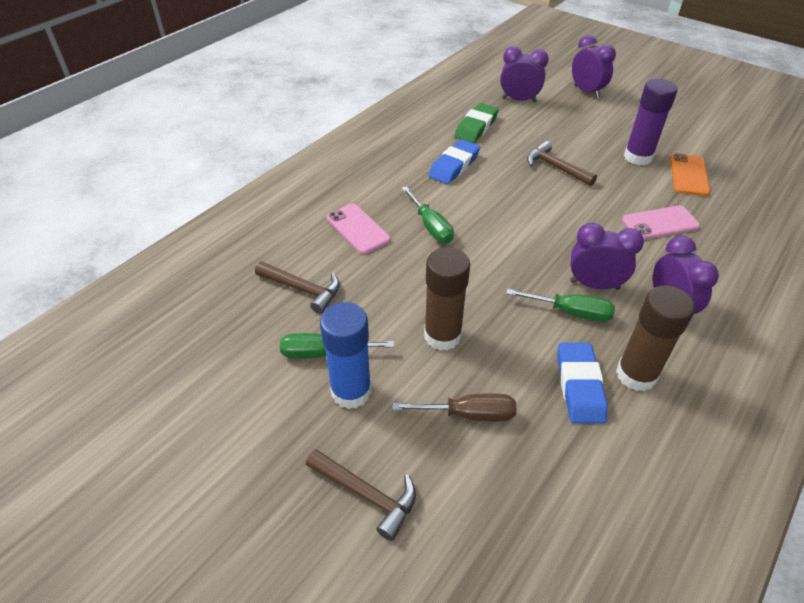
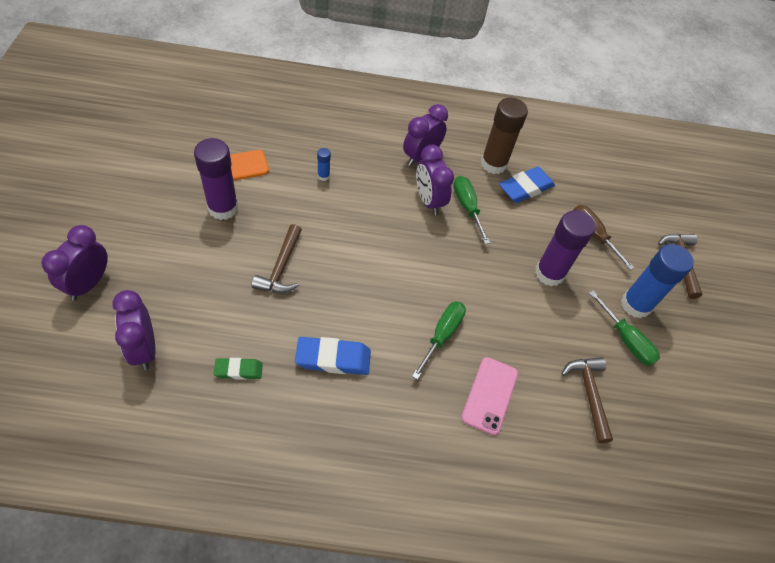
camera: 130 degrees left, 10 degrees up
(442, 336) = (549, 273): brown glue stick -> purple glue stick
(476, 127) = (238, 370): green eraser -> green eraser, size x0.61
(660, 223) = (323, 176): pink phone -> blue glue stick

